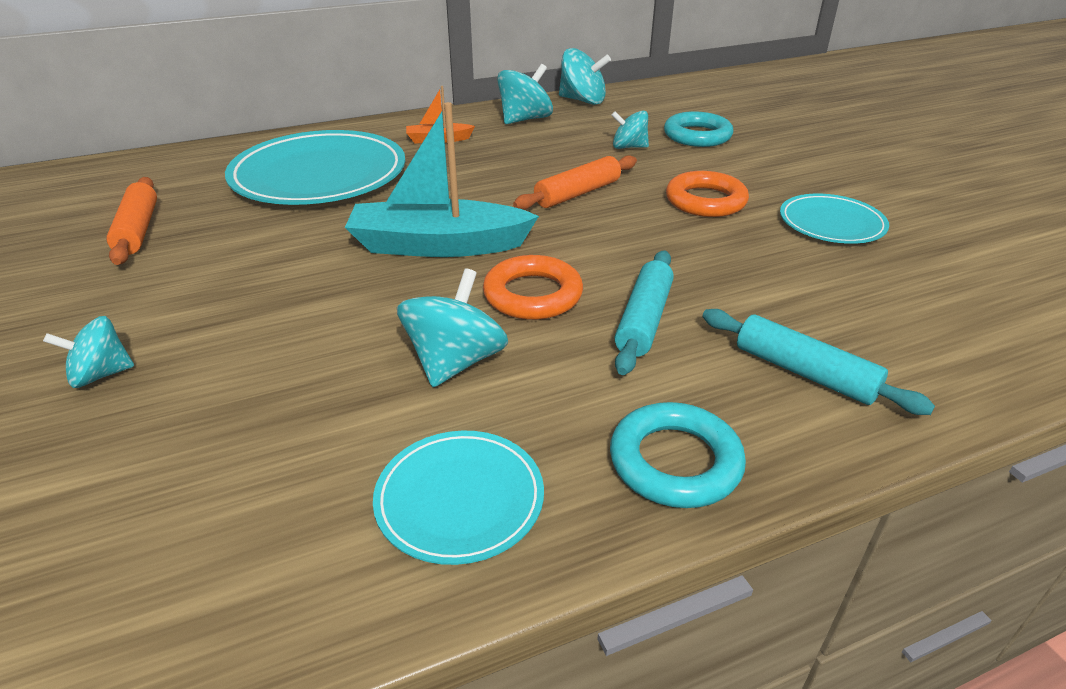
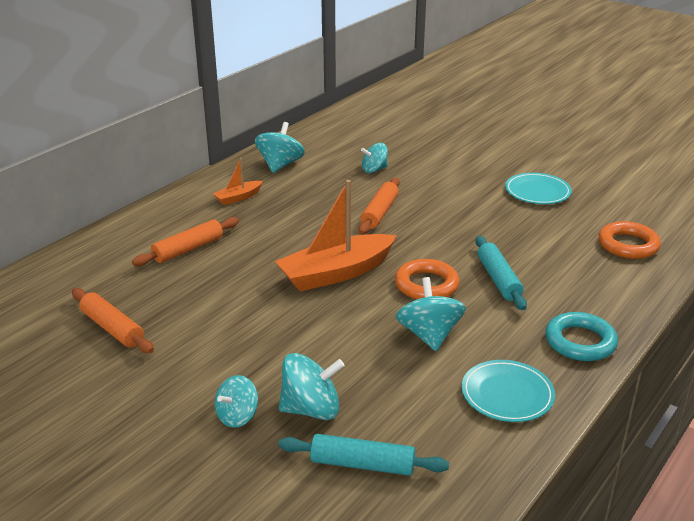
camera: 30 degrees left, 5 degrees down
(319, 175) = (188, 249): turquoise plate -> orange rolling pin
(438, 245) = (336, 273): turquoise boat -> orange boat
(582, 100) = (302, 139): turquoise spinning top -> turquoise spinning top (311, 409)
(697, 136) = (407, 149): turquoise ring -> none
(705, 201) = (458, 196): orange ring -> orange ring (628, 245)
(804, 372) = (595, 280): turquoise rolling pin -> turquoise rolling pin (362, 464)

